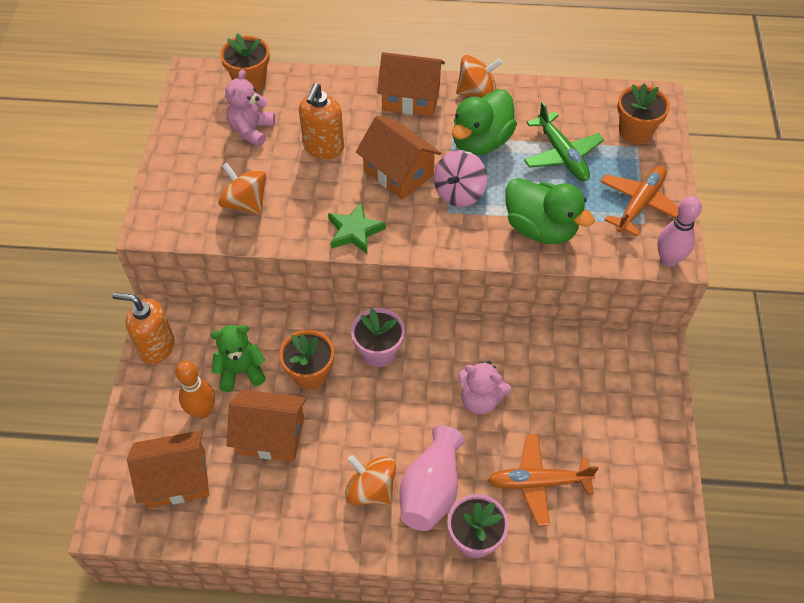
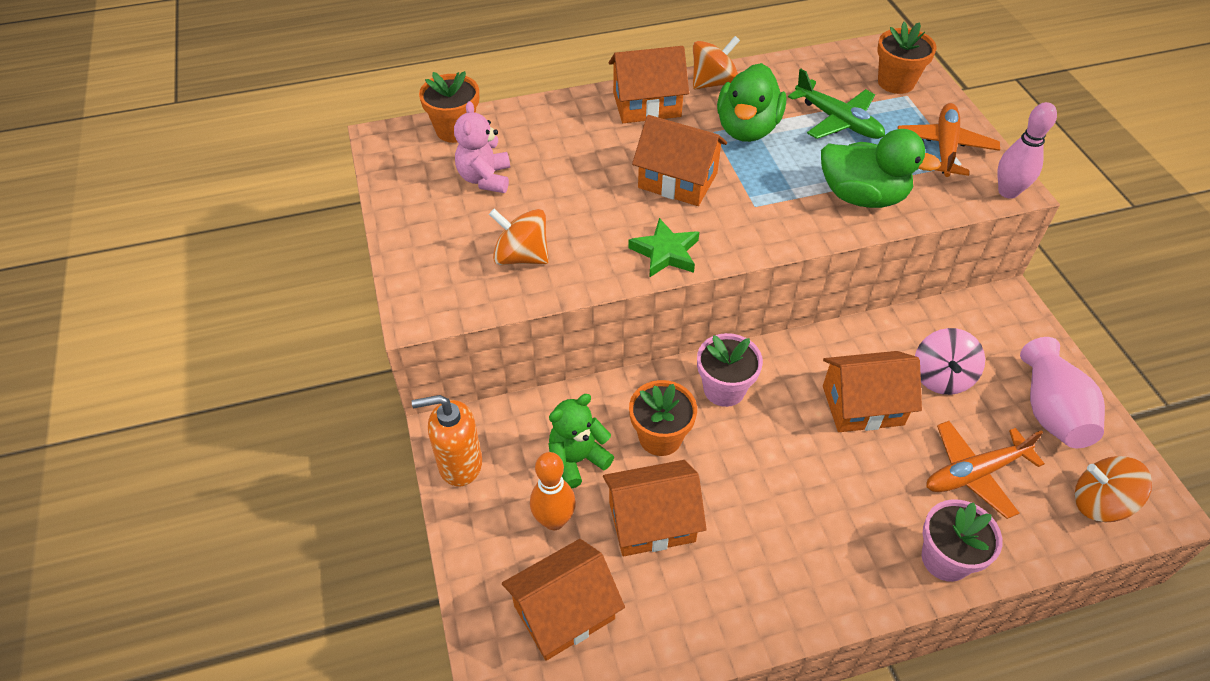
camera: 20 degrees left, 5 degrees down
(323, 148) = (579, 176): orange soap dispenser -> none
(371, 489) = (801, 544): orange spinning top -> orange spinning top (1099, 503)
(431, 490) = (867, 521): pink vase -> pink vase (1051, 411)
(459, 193) = (755, 184): pink spinning top -> pink spinning top (941, 377)
(480, 399) = (862, 405): pink teddy bear -> orange house

